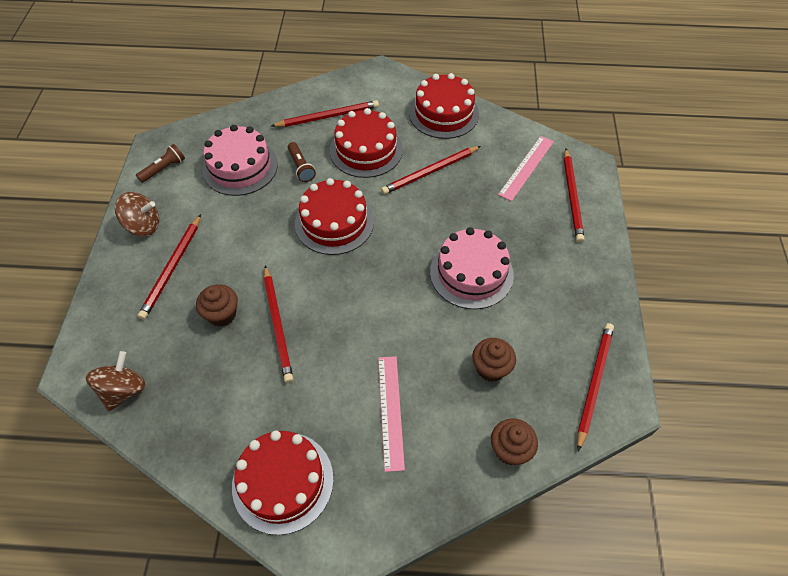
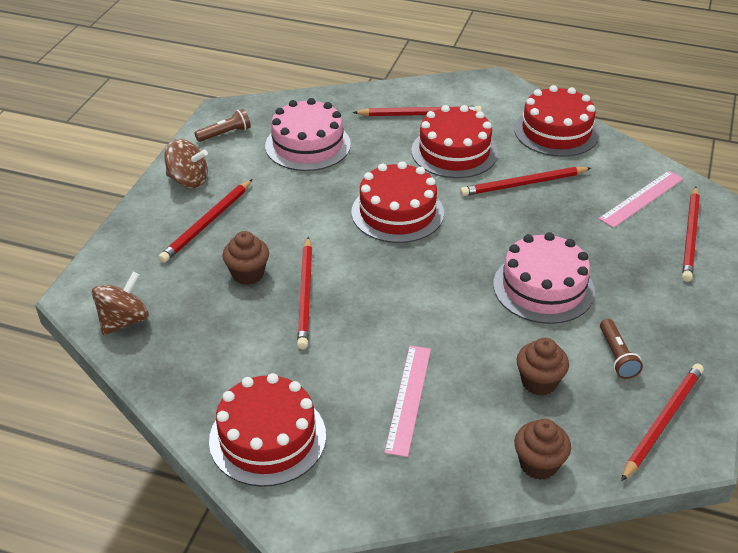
camera: 15 degrees right, 15 degrees down
(301, 167) = (375, 156): brown flashlight -> brown flashlight (617, 356)

